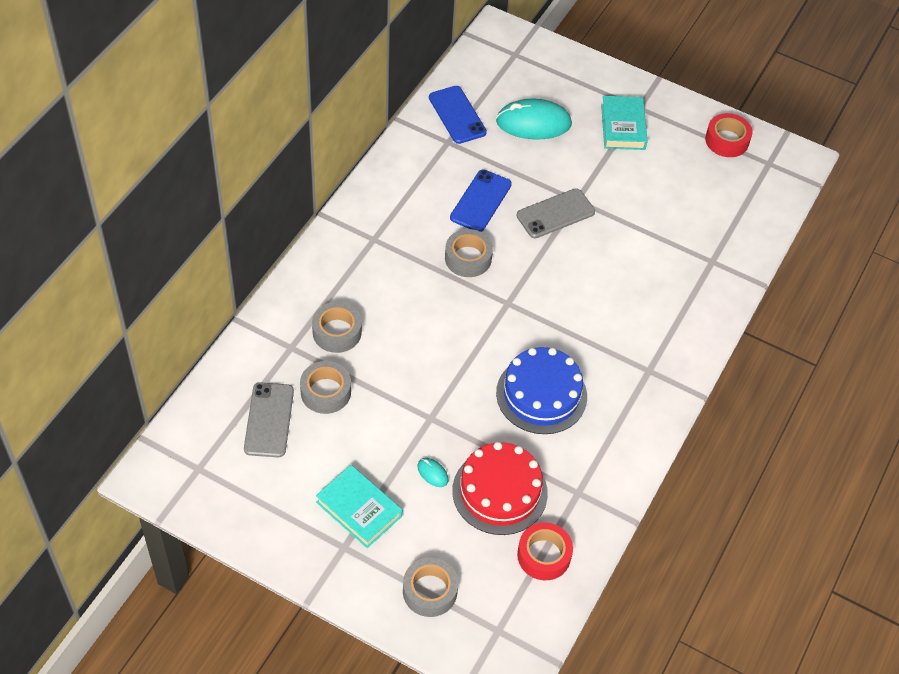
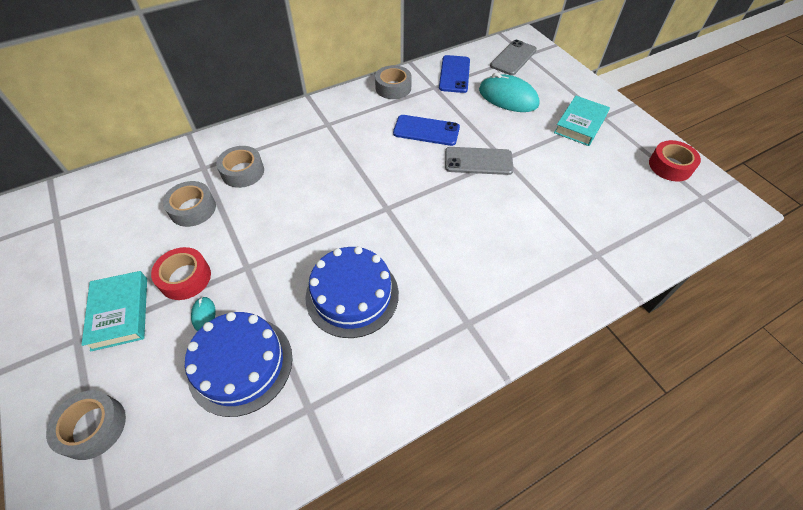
camera: 35 degrees right, 0 degrees up
(269, 420) = (135, 209): grey phone -> grey phone (513, 58)
(468, 258) = (383, 163): grey tape -> grey tape (393, 88)
(481, 201) = (426, 130): blue phone -> blue phone turned 45 degrees clockwise
(500, 492) = (241, 364): red cake -> blue cake
(544, 555) = (221, 457): red tape -> red tape (185, 278)

